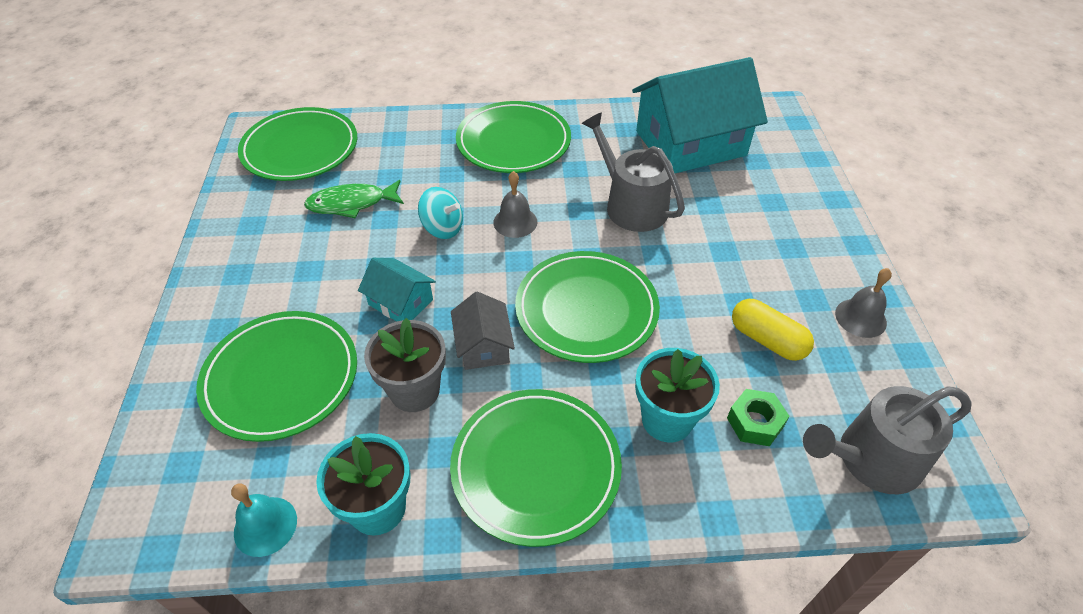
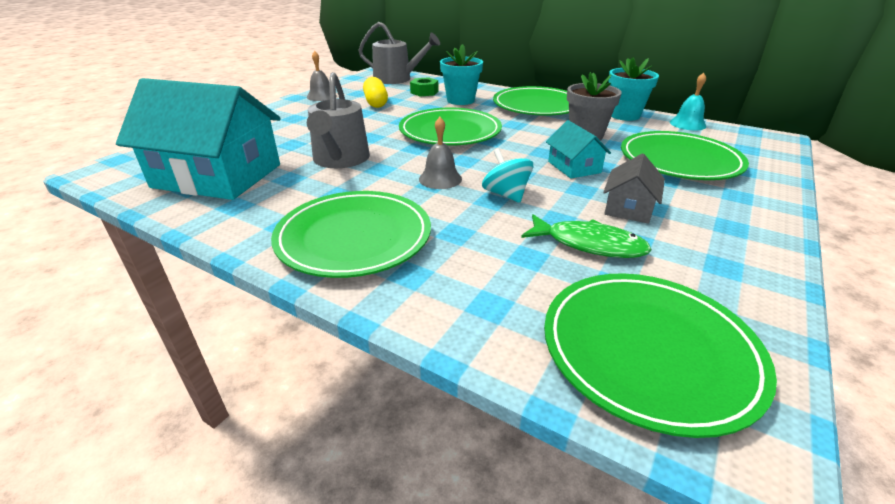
camera: 145 degrees left, 15 degrees down
(483, 345) = (529, 137): grey house -> grey house (629, 207)

